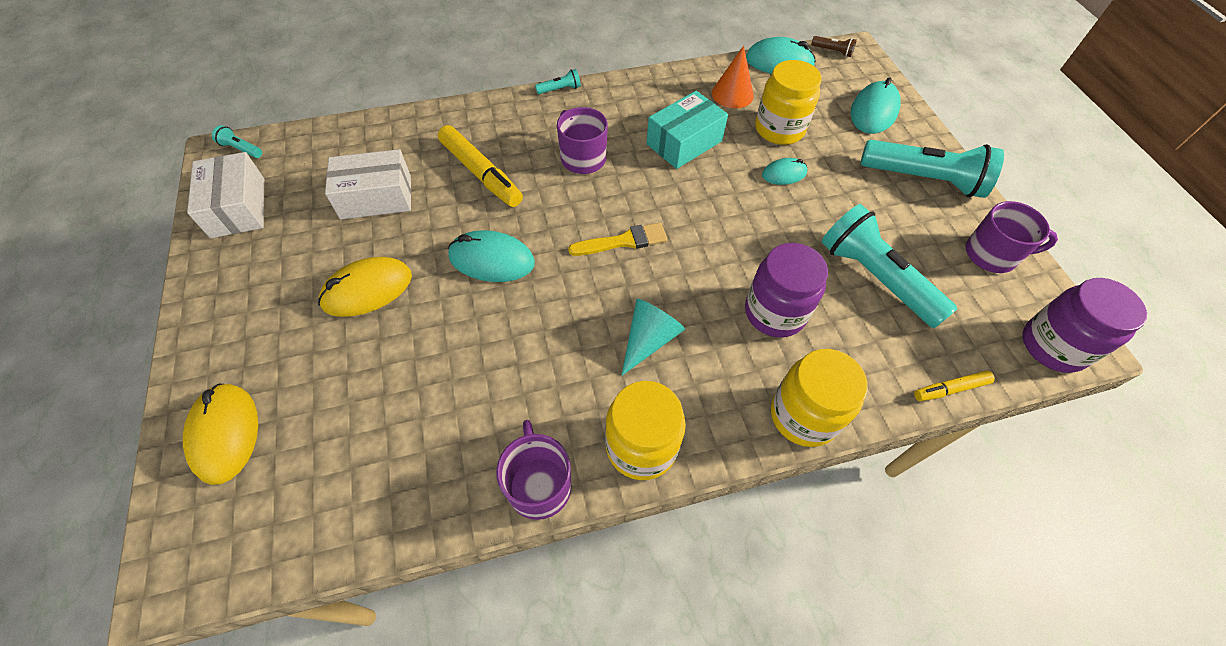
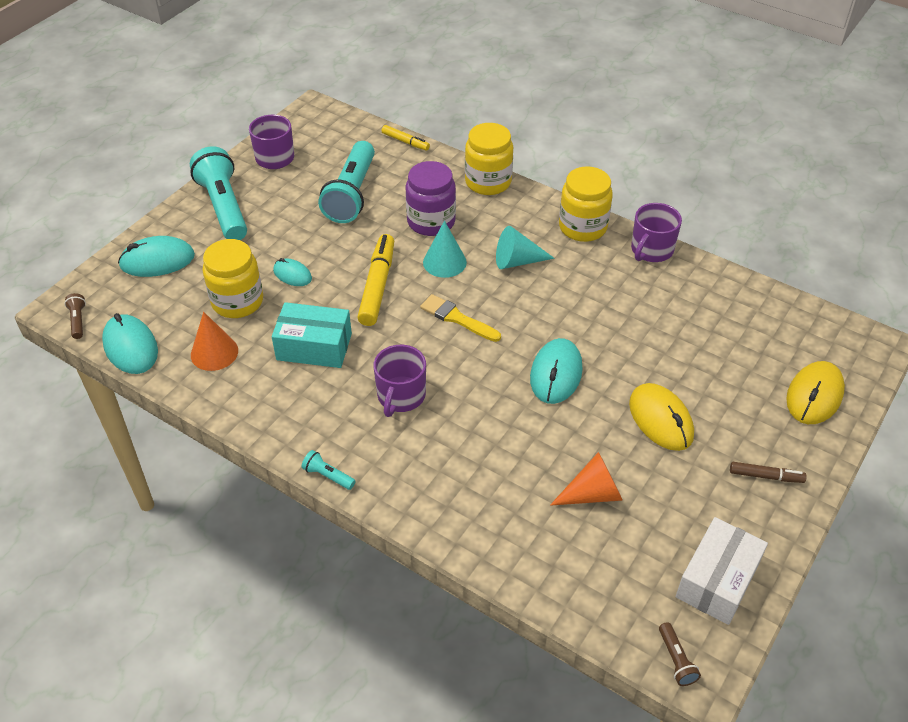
camera: 130 degrees left, 10 degrees down
(238, 310) = (766, 476): none -> brown marker
(241, 149) = (676, 660): turquoise flashlight -> brown flashlight
(367, 290) = (660, 419): yellow mouse -> yellow mouse turned 45 degrees clockwise
(376, 197) = (592, 494): white box -> orange cone
(481, 173) = (490, 447): yellow marker -> yellow marker (377, 286)
(491, 260) = (556, 374): turquoise mouse -> turquoise mouse turned 45 degrees clockwise
(703, 282) = (444, 262): none -> turquoise cone
(1053, 346) = (329, 118): purple jar -> none

